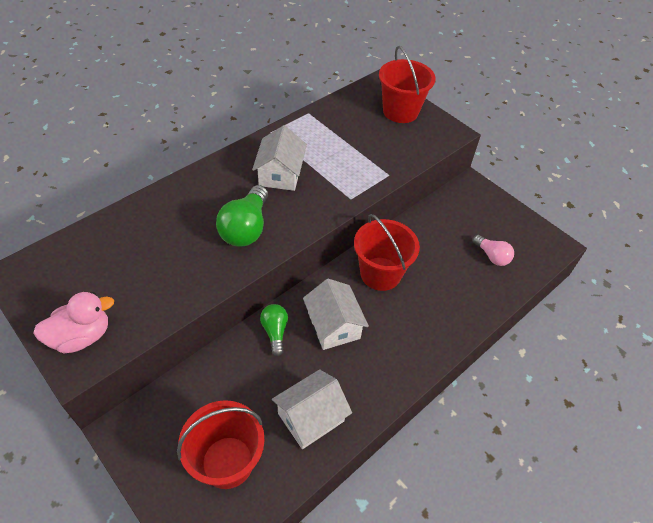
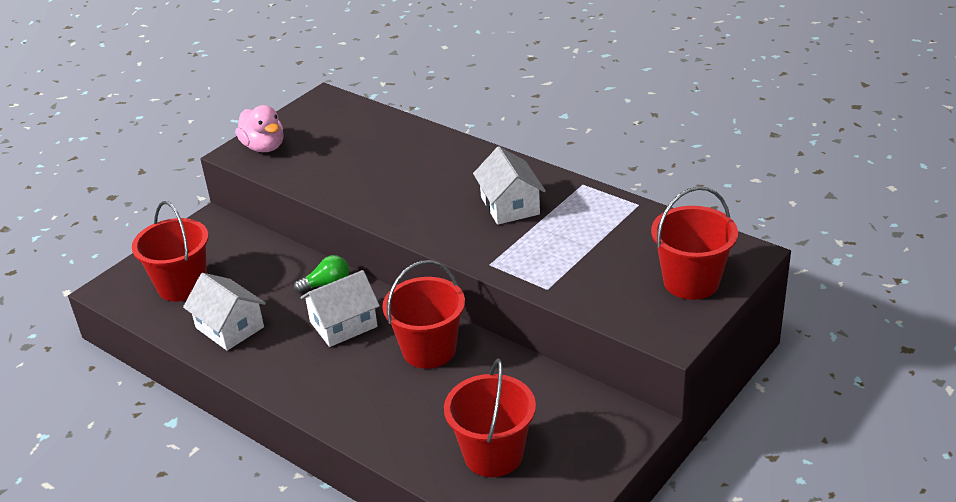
camera: 85 degrees right, 15 degrees down
(246, 228) = (415, 200): green light bulb -> none
(280, 174) = (510, 205): white house -> white house turned 75 degrees clockwise
(492, 256) = (493, 454): pink light bulb -> red bucket

